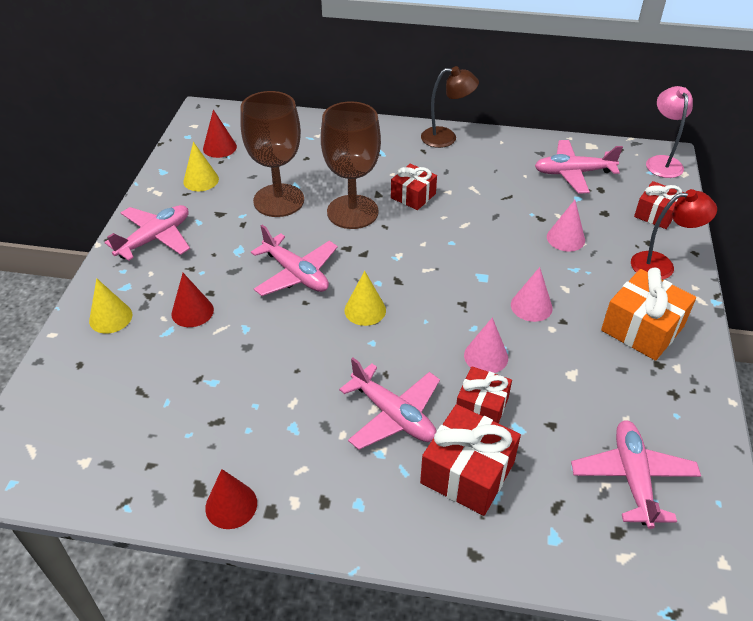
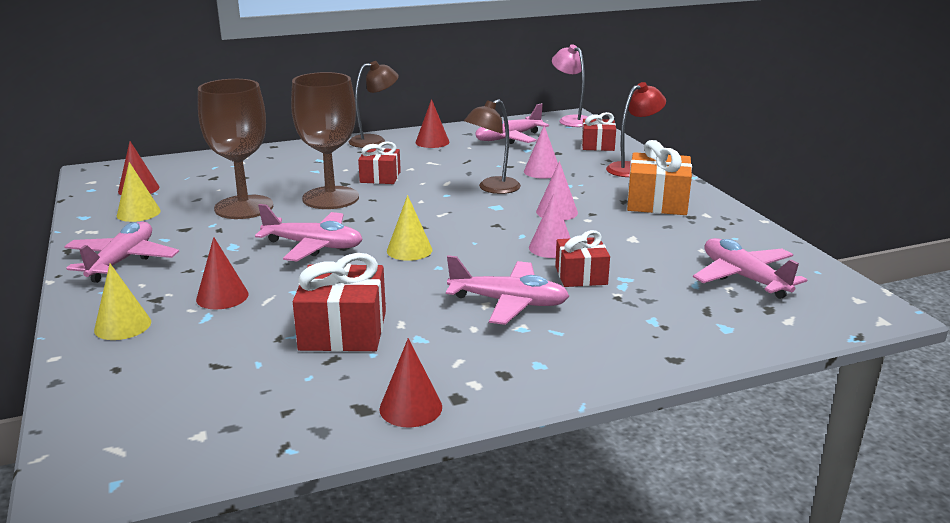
camera: 30 degrees left, 20 degrees down
(467, 473) = (613, 315): red gift -> red gift (343, 331)
(496, 156) = (432, 142): none -> red cone
(499, 248) = (492, 188): none -> brown lamp

